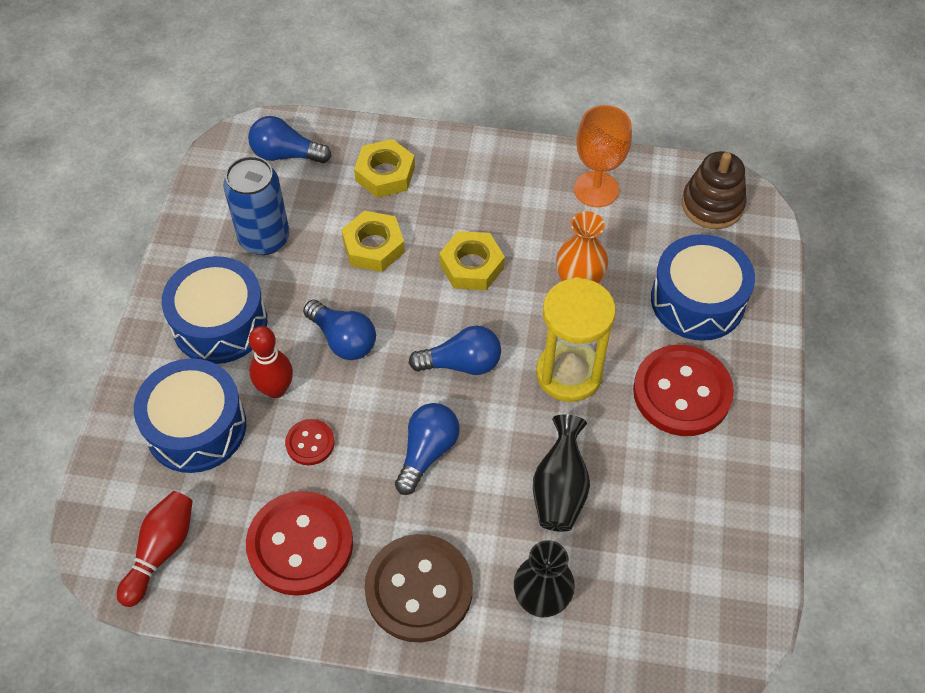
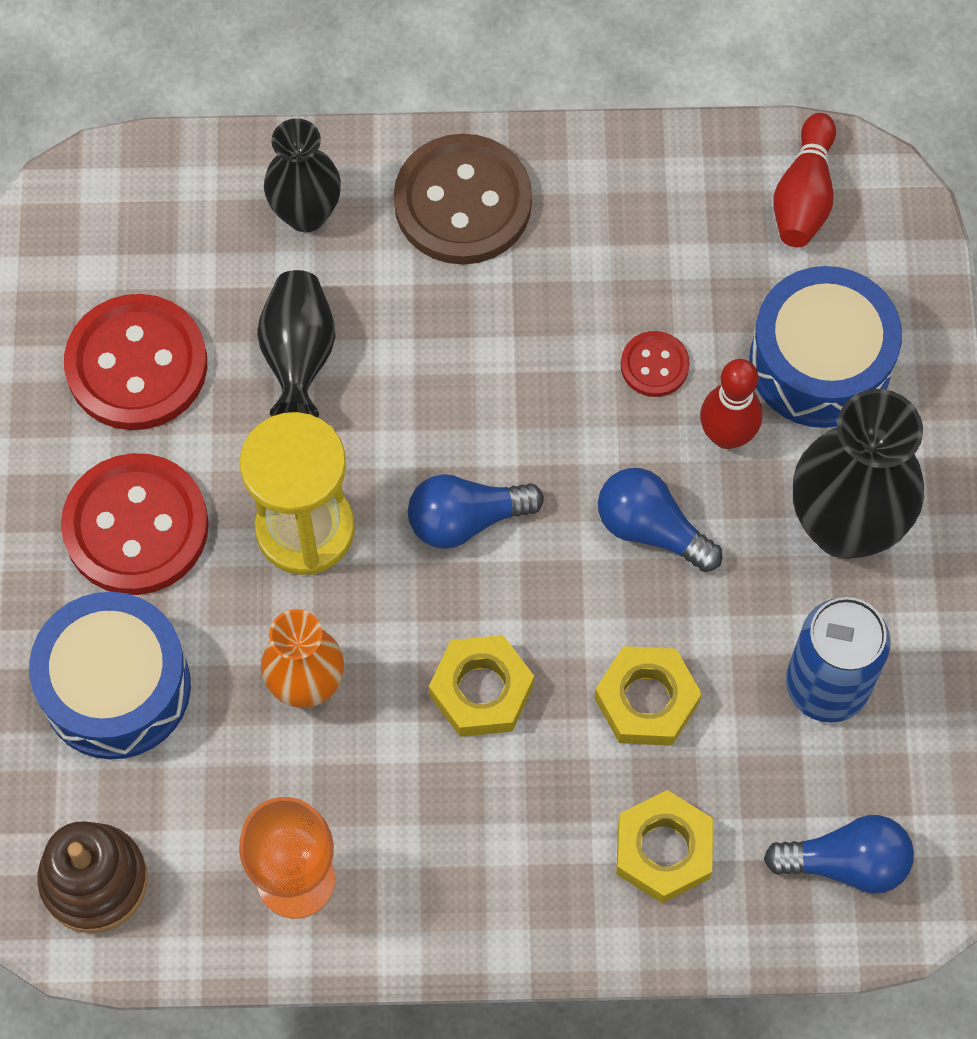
camera: 170 degrees right, 10 degrees up
(219, 323) = (844, 526): blue drum -> black vase
(300, 544) = (628, 232): red button -> red button (137, 365)
(427, 452) = (489, 379): blue light bulb -> none

